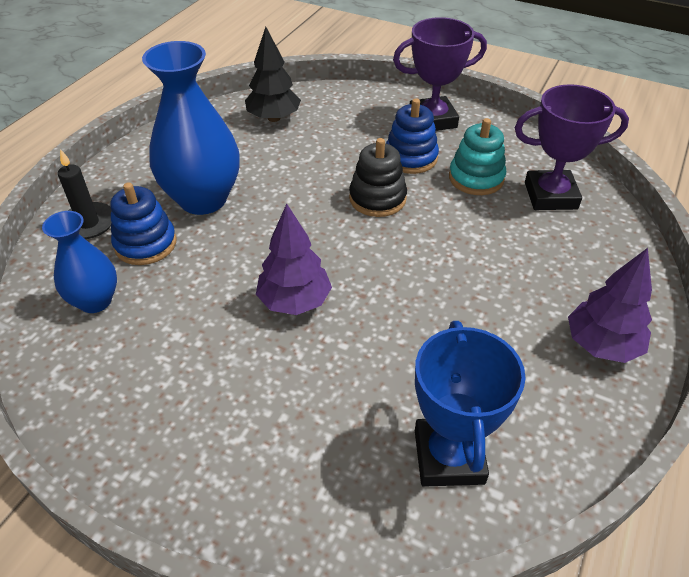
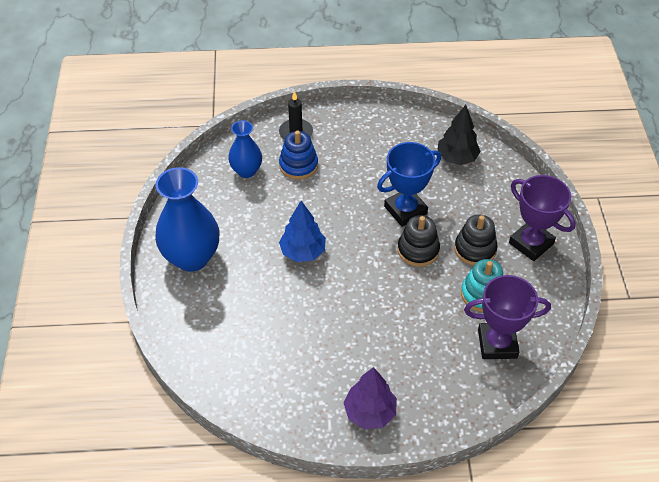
camera: 60 degrees right, 5 degrees up
(203, 199) = (352, 168): blue vase -> blue vase (192, 257)
(294, 301) = (303, 252): purple tree -> blue tree
(410, 158) = (475, 249): blue stacking toy -> black stacking toy
(449, 456) = (245, 363): blue trophy -> blue trophy (405, 210)
(550, 195) = (497, 344): purple trophy -> purple trophy turned 60 degrees counterclockwise

